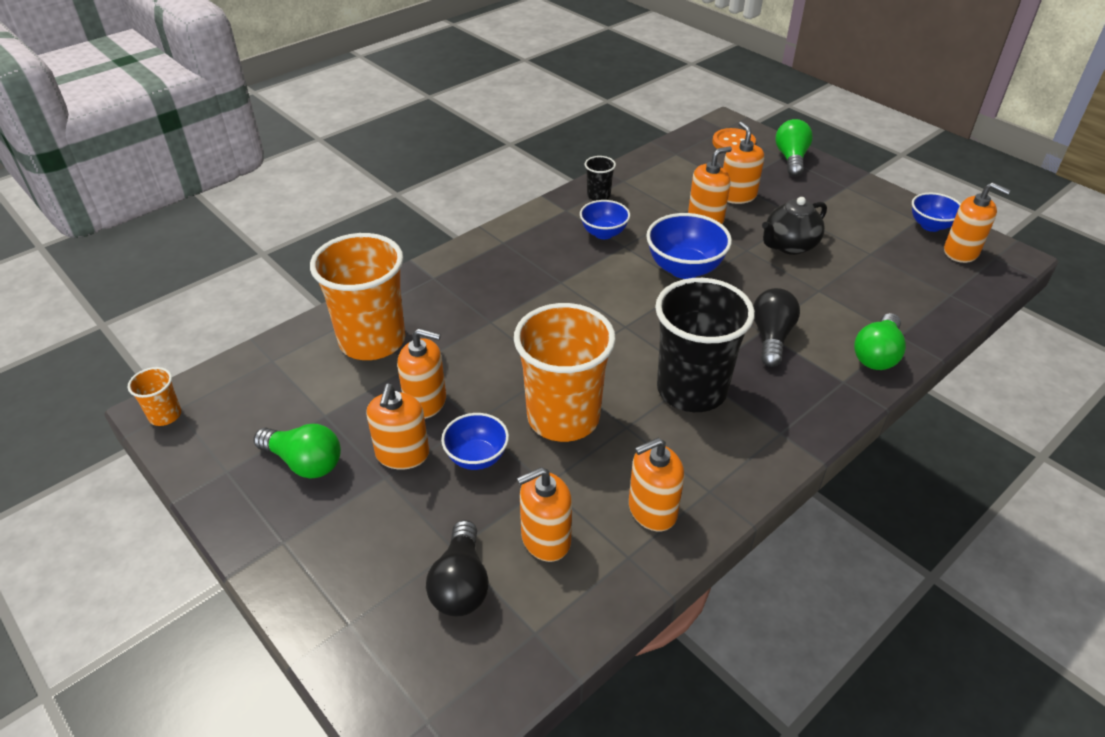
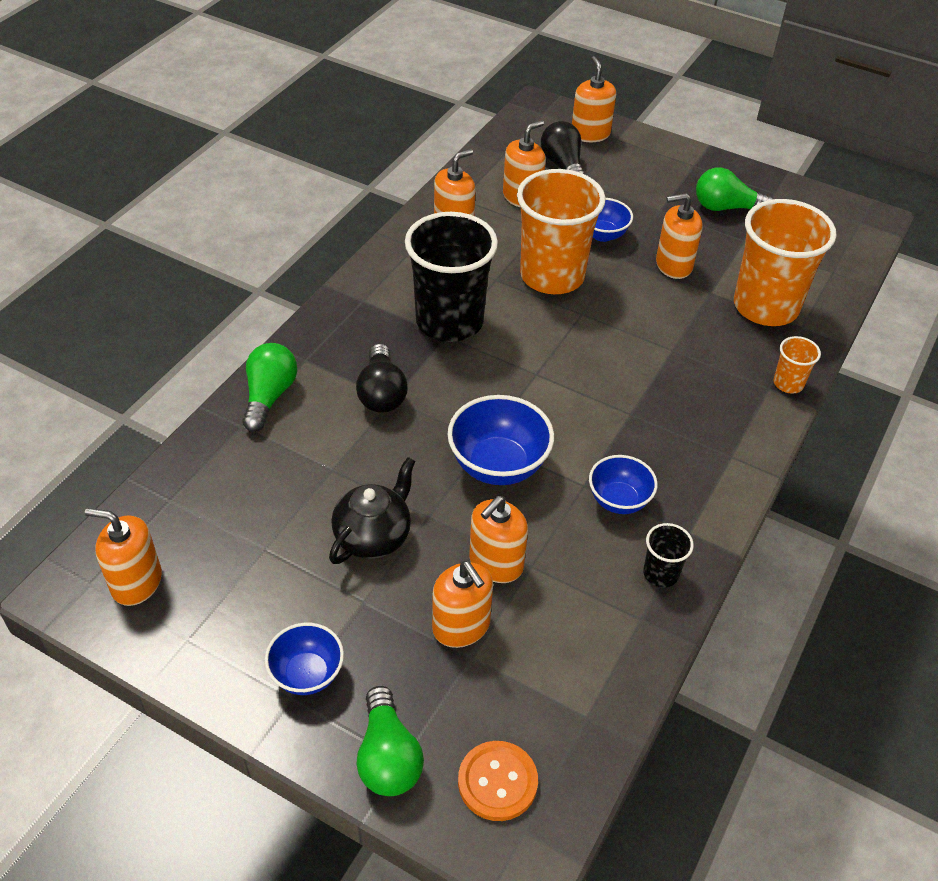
camera: 160 degrees right, 5 degrees up
(165, 415) = (863, 216): orange cup -> orange cup (788, 383)
(402, 454) = (660, 226): orange soap dispenser -> orange soap dispenser (590, 134)
(930, 226) = (169, 630): blue bowl -> blue bowl (307, 674)

